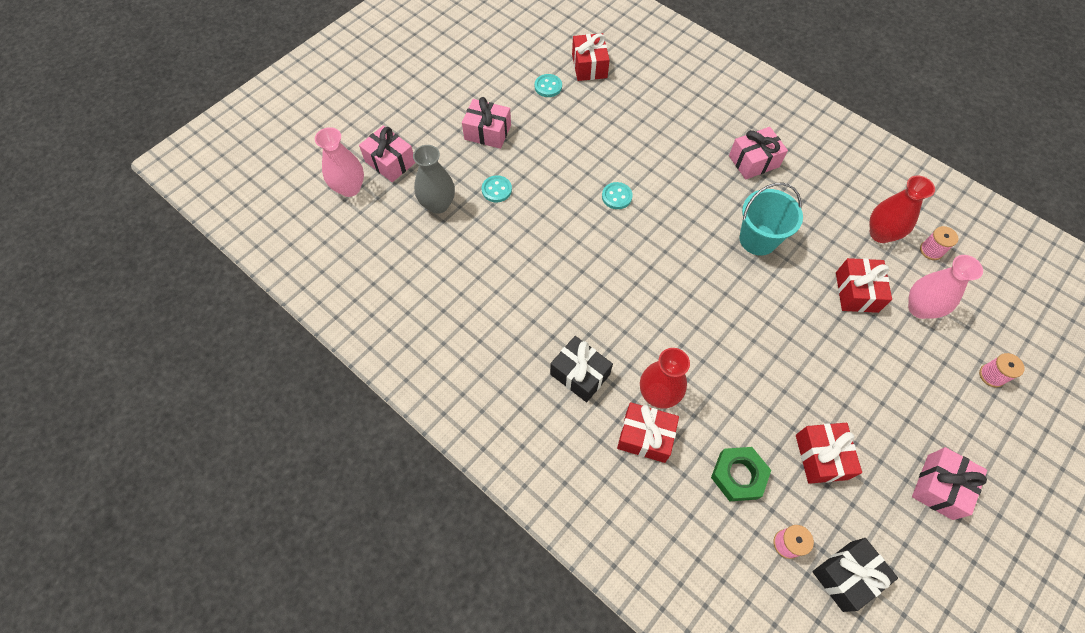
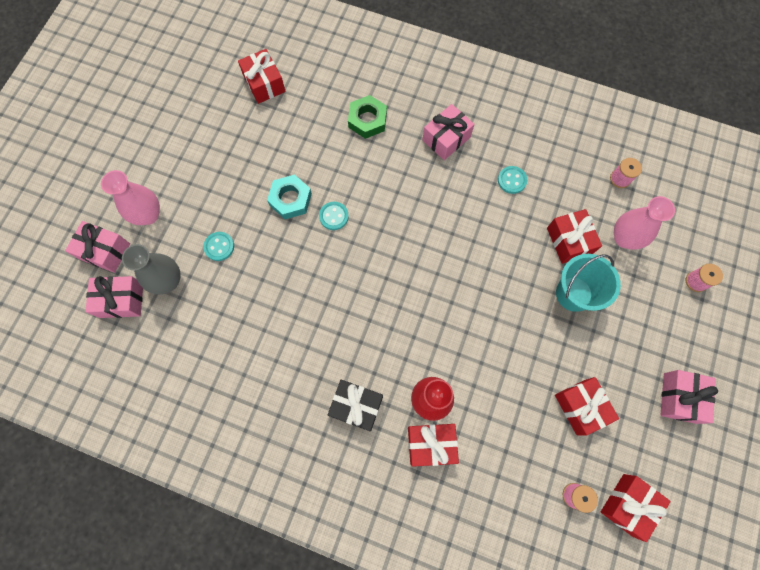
camera: 20 degrees left, 10 degrees up
(349, 188) = (74, 293): pink vase -> pink vase (148, 215)
(487, 132) = (189, 187): pink gift -> pink gift (121, 300)
(548, 86) = (232, 119): turquoise button -> turquoise button (512, 180)
(579, 170) = (290, 199): none -> turquoise nut
(738, 475) = (518, 450): green nut -> green nut (367, 120)
(758, 239) = (472, 218): turquoise bucket -> turquoise bucket (573, 294)
(846, 576) = (627, 504): black gift -> red gift
(880, 233) = (574, 176): red vase -> none

